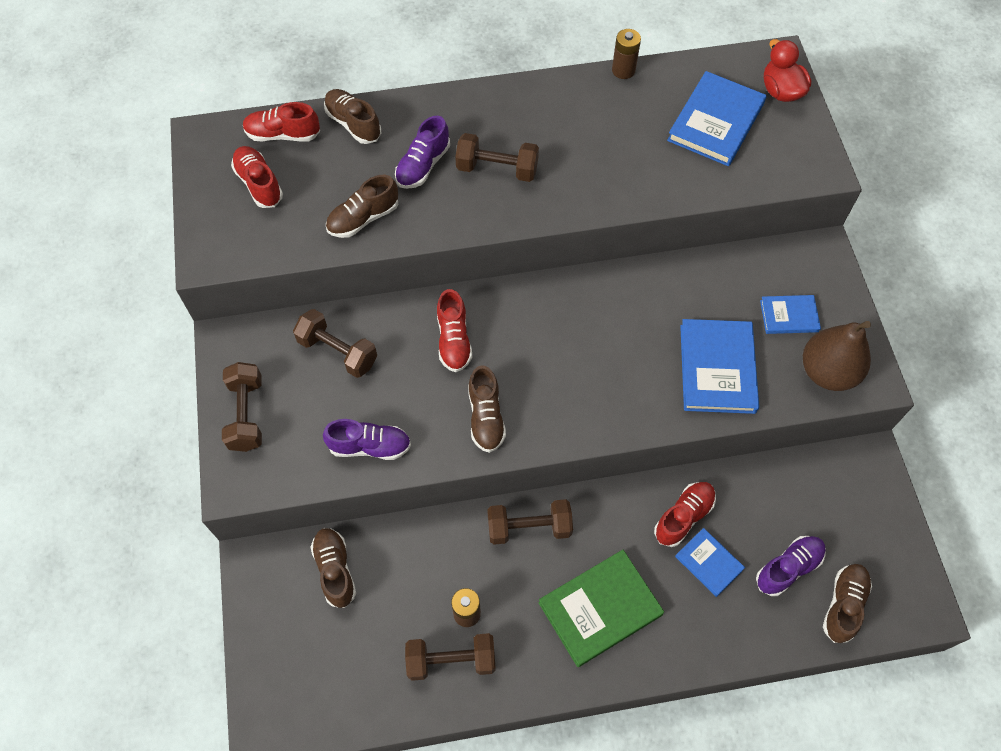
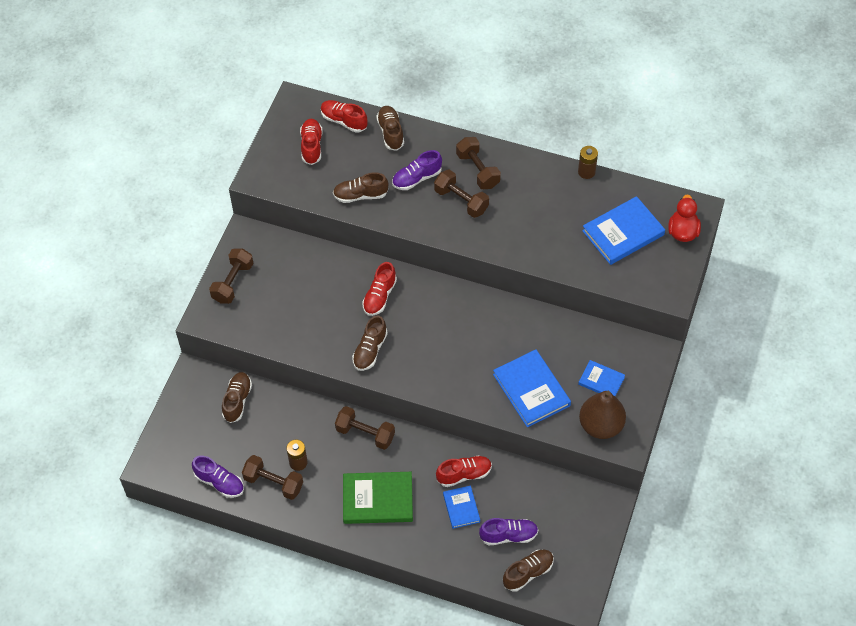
camera: 30 degrees right, 5 degrees down
(338, 351) = (306, 271): brown dumbbell -> brown dumbbell (478, 170)
(370, 446) = (292, 334): purple shoe -> purple shoe (219, 482)
(717, 368) = (531, 390): blue book -> blue book turned 60 degrees counterclockwise

